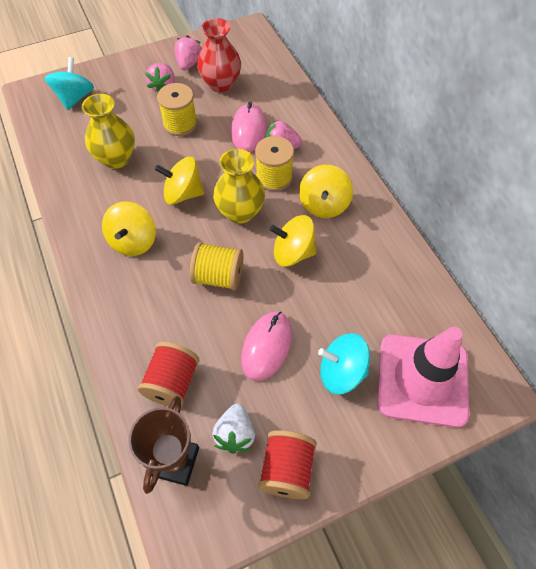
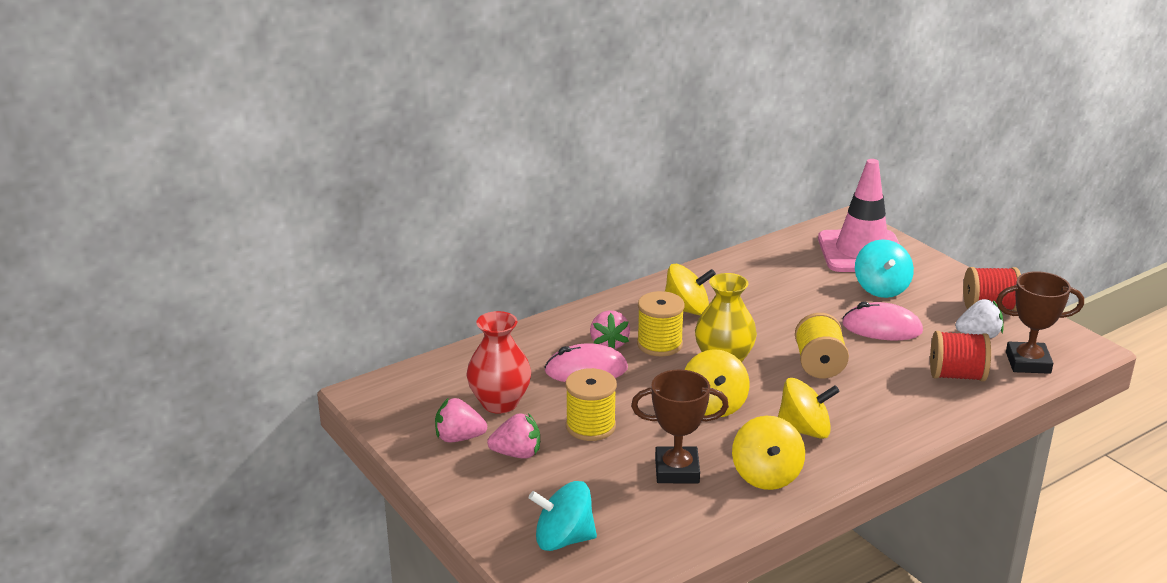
camera: 100 degrees left, 30 degrees down
(116, 159) = (677, 470): yellow vase -> brown trophy
(293, 253) = (762, 323): yellow spinning top -> yellow spinning top (766, 475)

